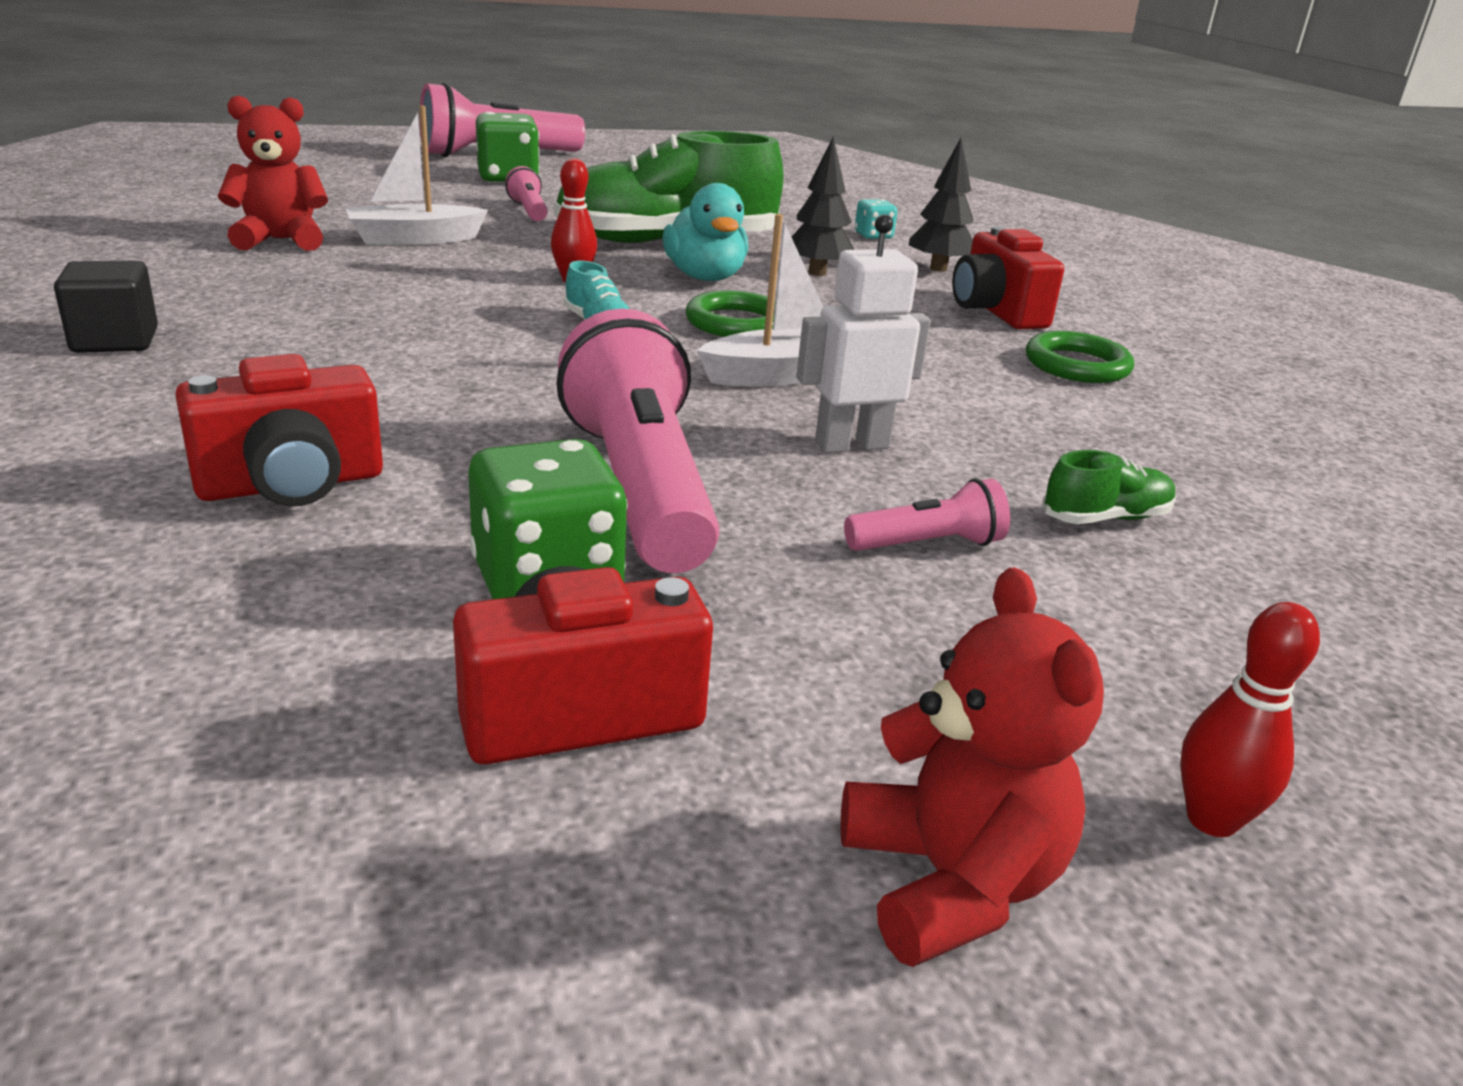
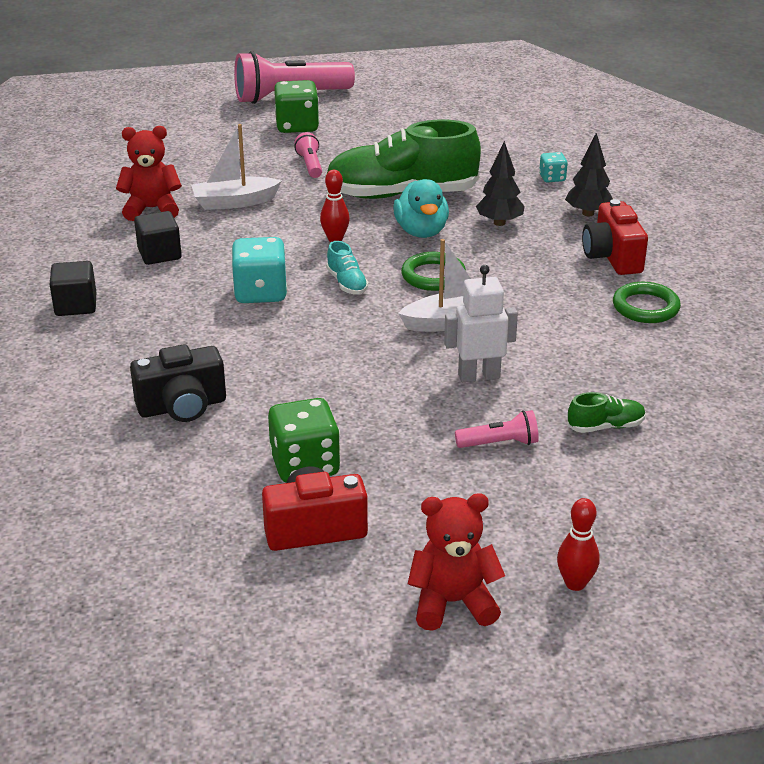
camera: 10 degrees right, 5 degrees up
(284, 286) = (159, 254): none -> black cube
(291, 484) = (182, 407): red camera -> black camera
(454, 334) = (260, 293): none -> turquoise dice
(639, 487) = (356, 407): pink flashlight -> none
(950, 882) = (453, 602): red teddy bear -> red teddy bear turned 90 degrees counterclockwise

